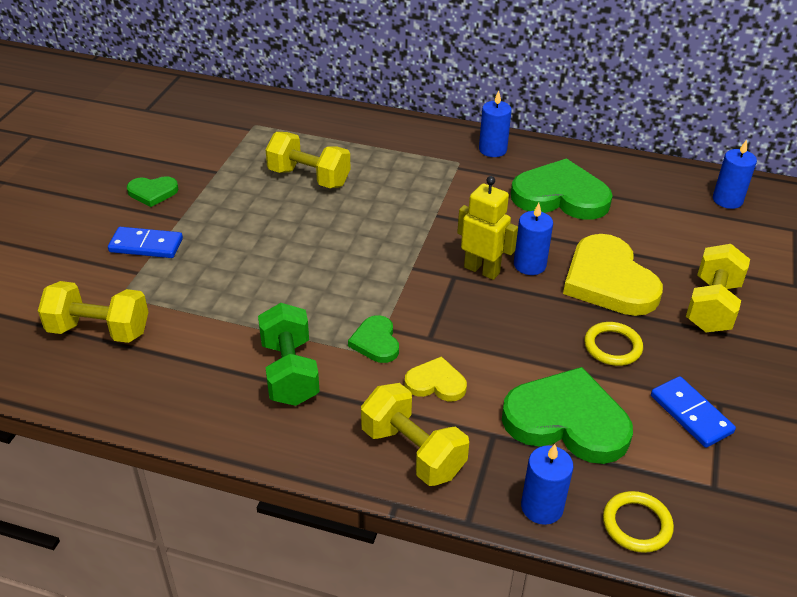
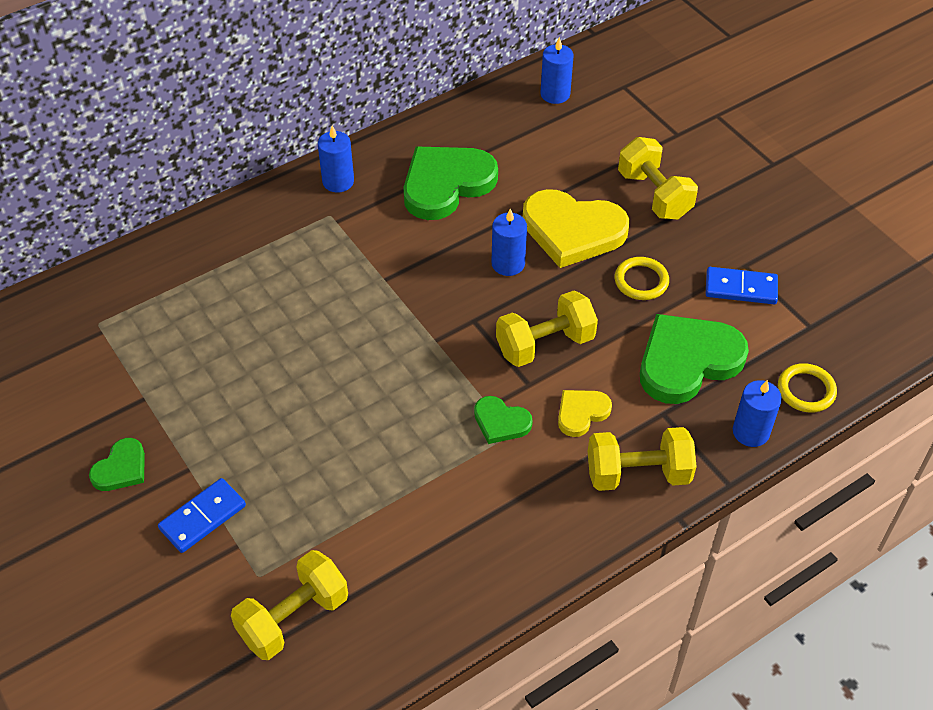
camera: 50 degrees left, 10 degrees up
(289, 372) = (482, 502): green dumbbell -> none
(309, 178) = (234, 333): yellow dumbbell -> yellow dumbbell (545, 344)
(482, 270) = (484, 297): yellow robot -> none

